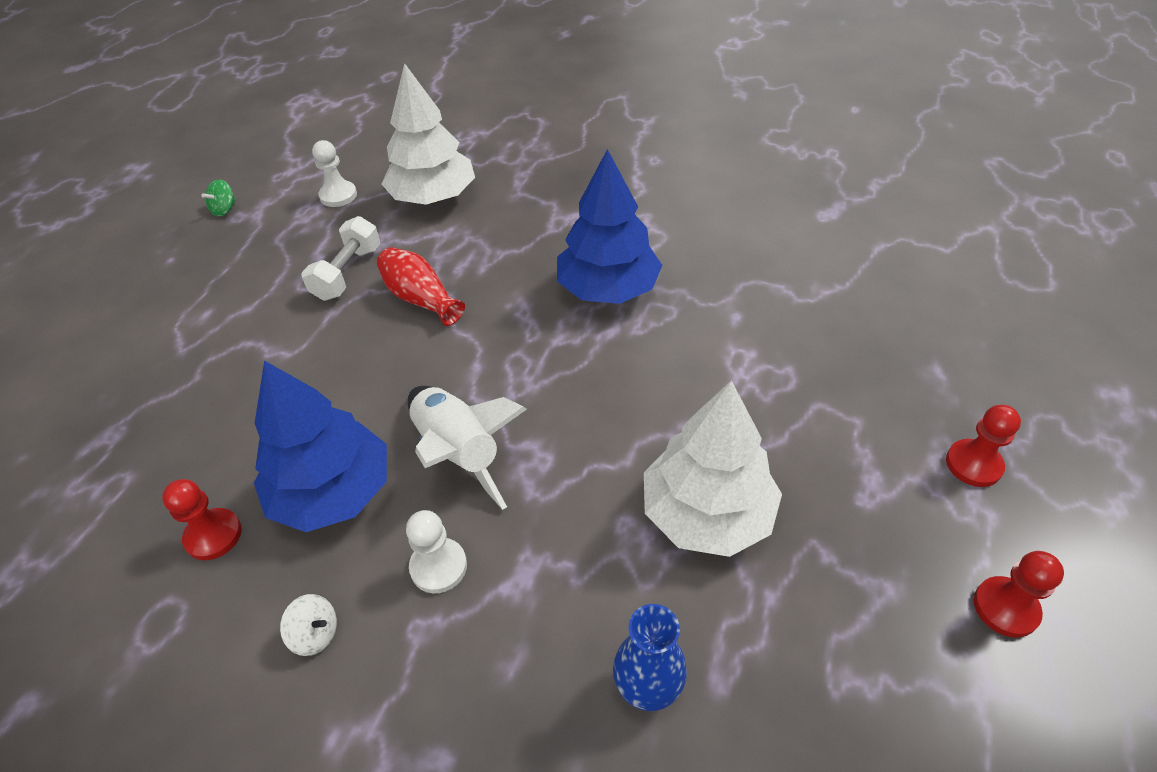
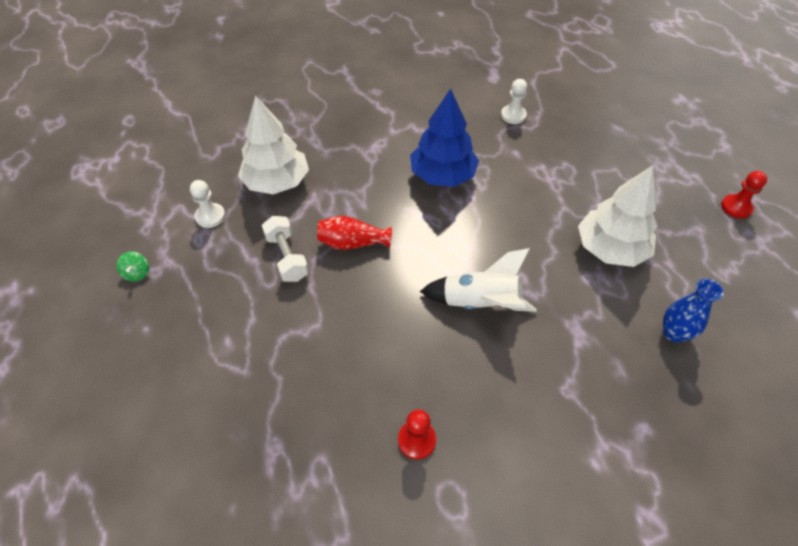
camera: 45 degrees left, 5 degrees up
(315, 633) = (529, 433): white spinning top -> none
(333, 492) = (446, 369): blue tree -> none
(438, 566) = (540, 359): white pawn -> white pawn (513, 115)
(973, 464) = (670, 159): red pawn -> none

